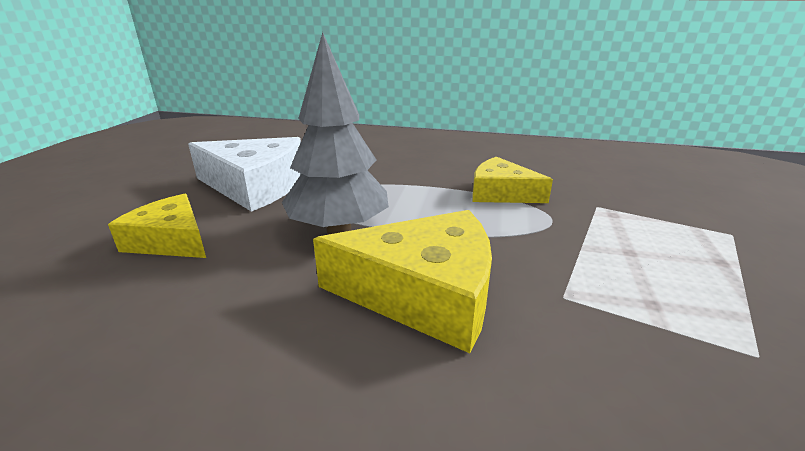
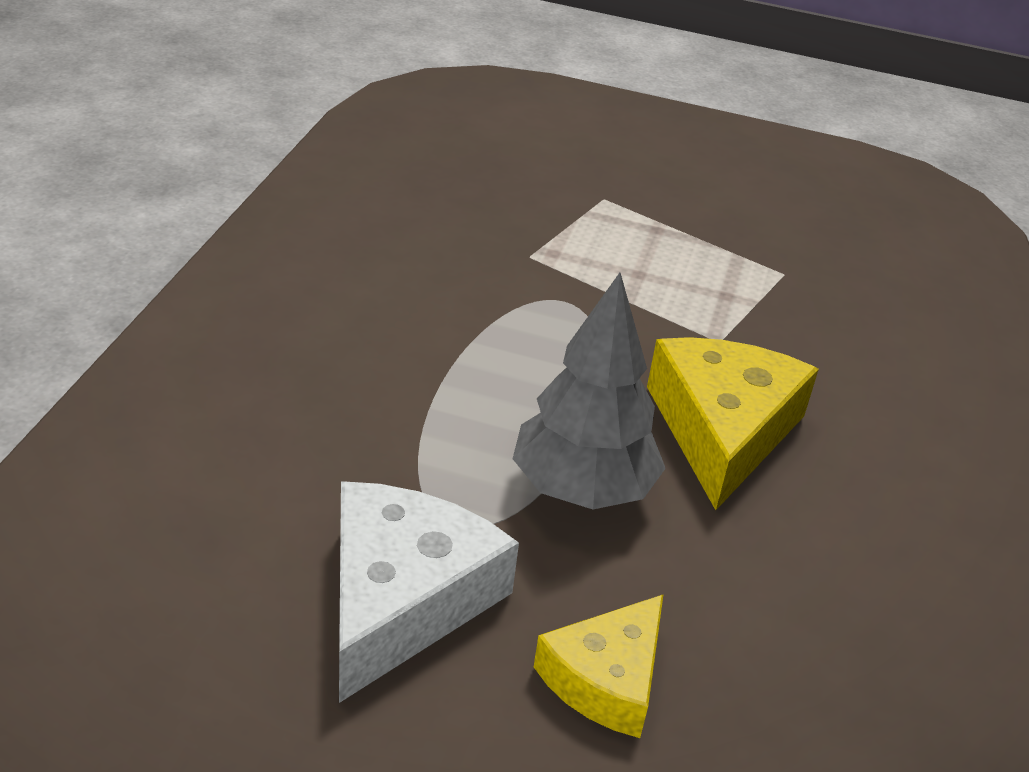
camera: 90 degrees left, 10 degrees up
(501, 193) = (480, 320): yellow cheese -> none

